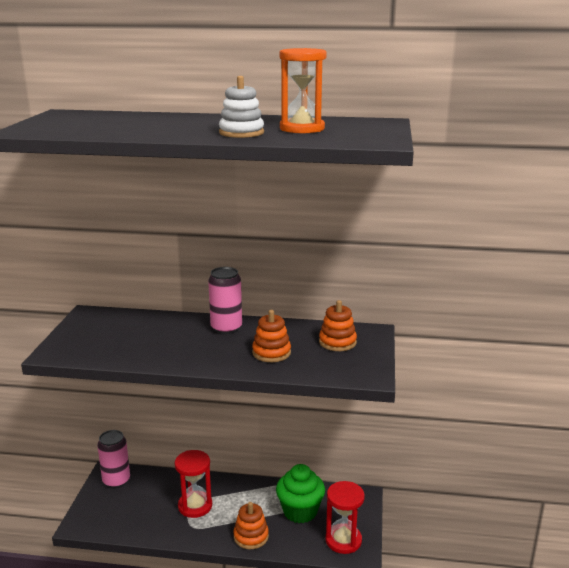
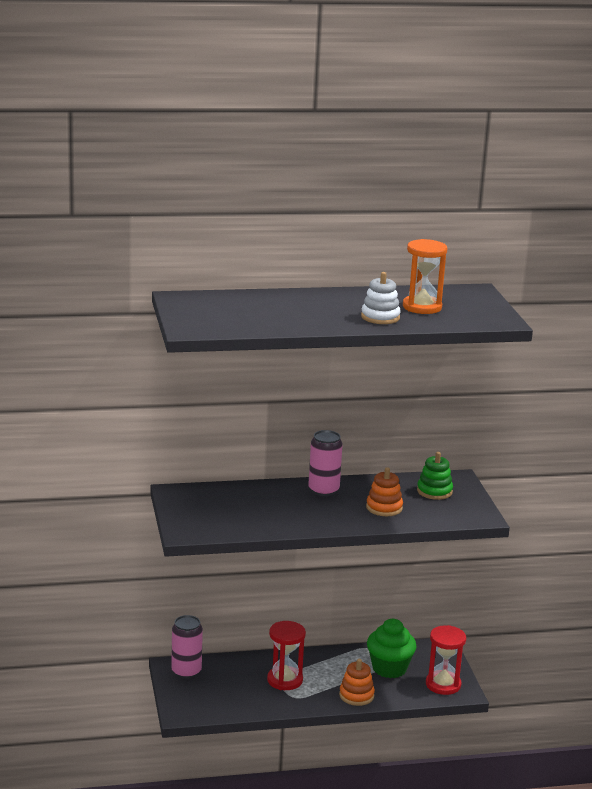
camera: 20 degrees left, 0 degrees up
(337, 342) = (434, 491): orange stacking toy -> green stacking toy

